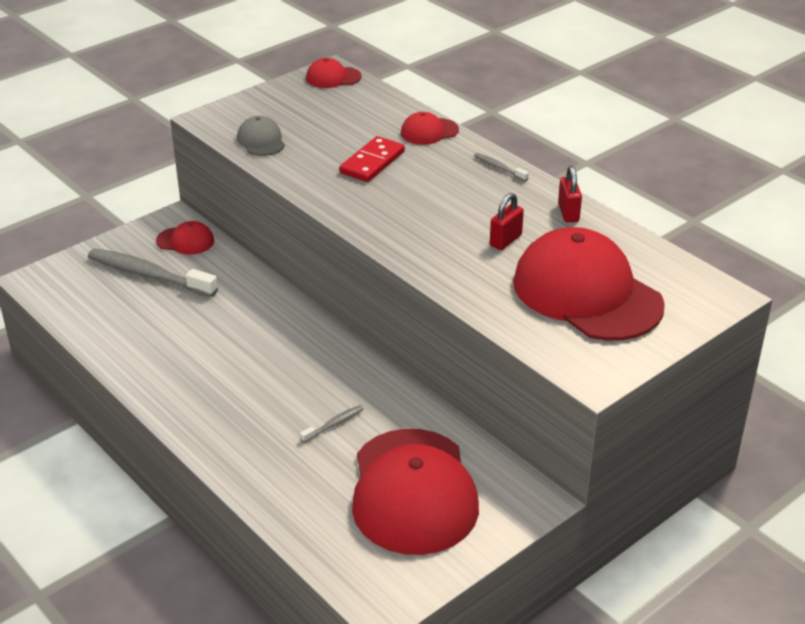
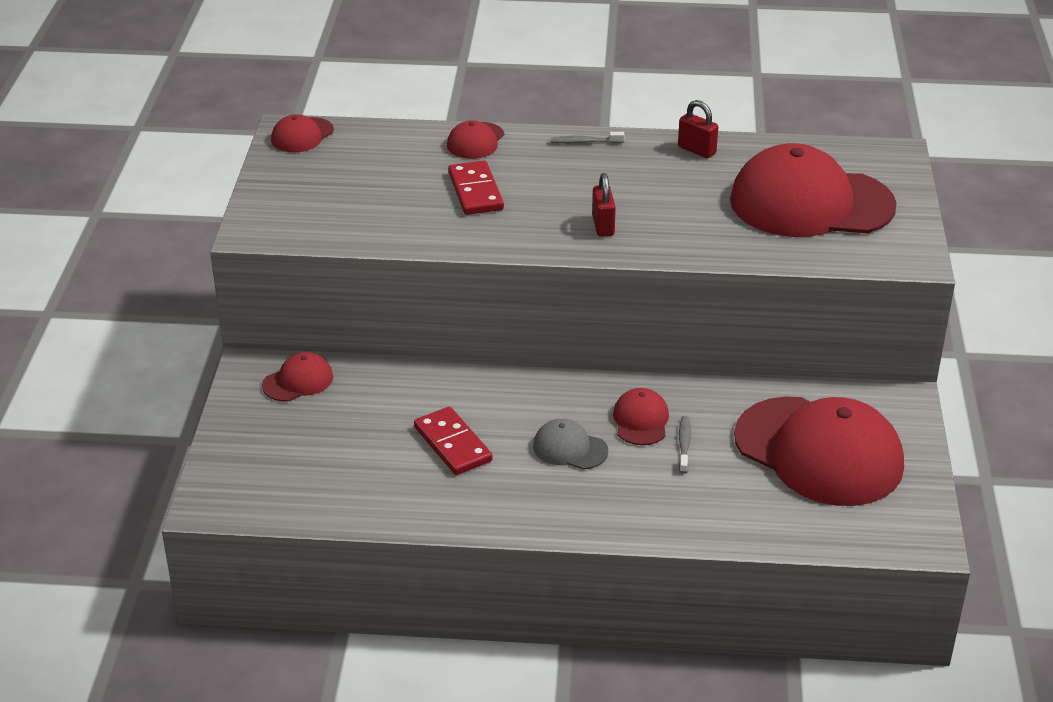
camera: 45 degrees left, 0 degrees up
(148, 274) = (316, 430): grey toothbrush -> none
(203, 330) = (452, 444): none -> red domino
(261, 140) = (342, 224): grey cap -> grey cap (570, 448)
(333, 391) = (641, 420): none -> red cap
(505, 240) = (690, 197): red padlock -> red padlock (603, 226)

